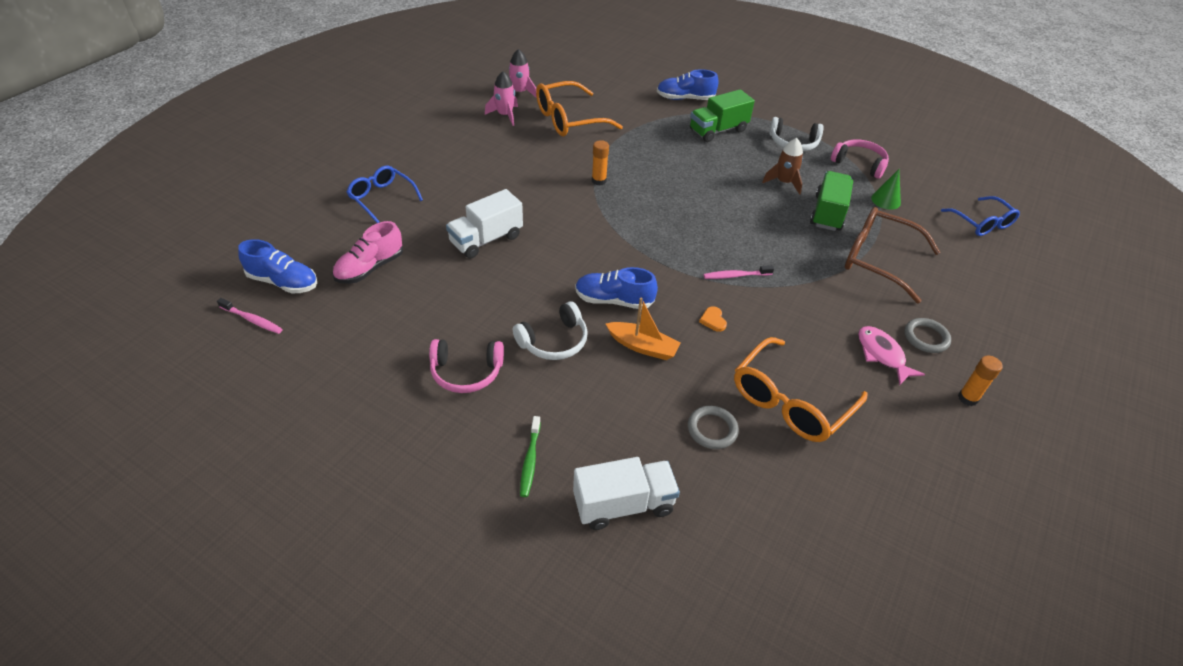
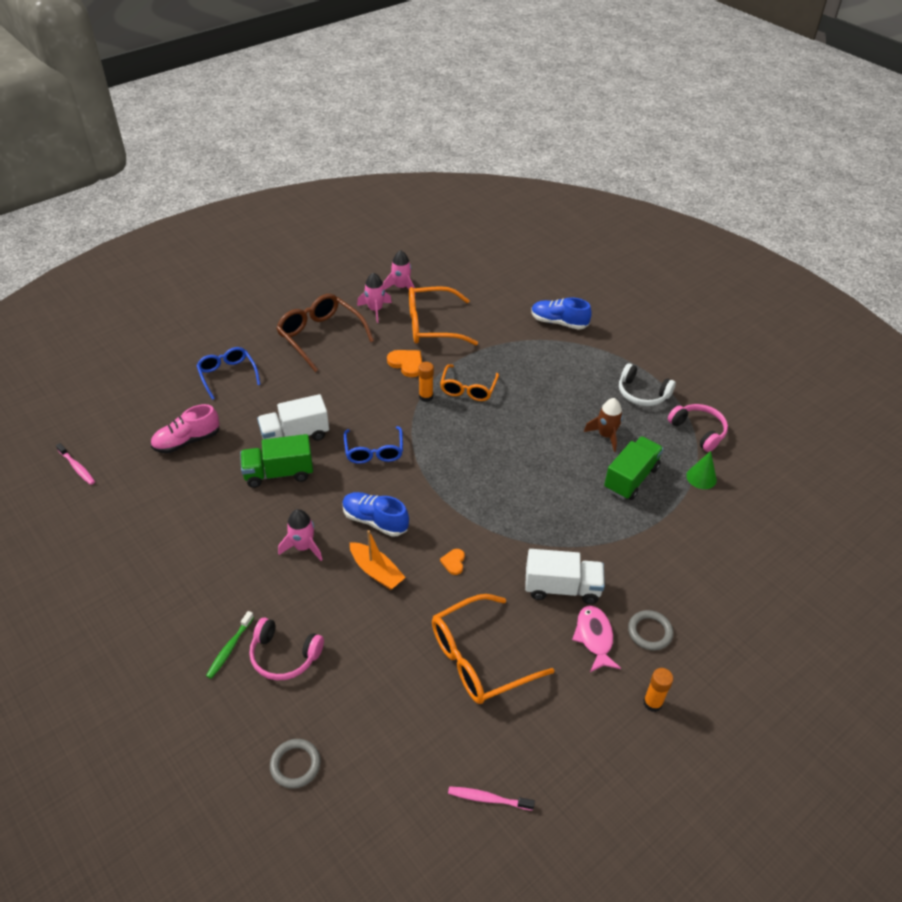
camera: 20 degrees right, 0 degrees up
(283, 282) = (114, 438): blue shoe -> none
(466, 372) = (218, 556): pink headphones -> pink headphones (284, 656)
(554, 341) = (303, 547): white headphones -> pink rocket
(563, 156) = (407, 364): none -> orange heart
(623, 504) = (284, 708): white truck -> white truck (562, 588)
(635, 167) = (468, 389): none -> orange glasses
(712, 429) = (394, 664): grey ring -> grey ring (295, 765)
(718, 130) = (572, 364): green truck -> green truck (279, 473)
(736, 276) = (500, 523): pink toothbrush -> pink toothbrush (488, 799)
(877, 260) = (651, 540): brown glasses -> brown glasses (320, 336)
(982, 223) = (791, 525): blue glasses -> blue glasses (374, 451)

